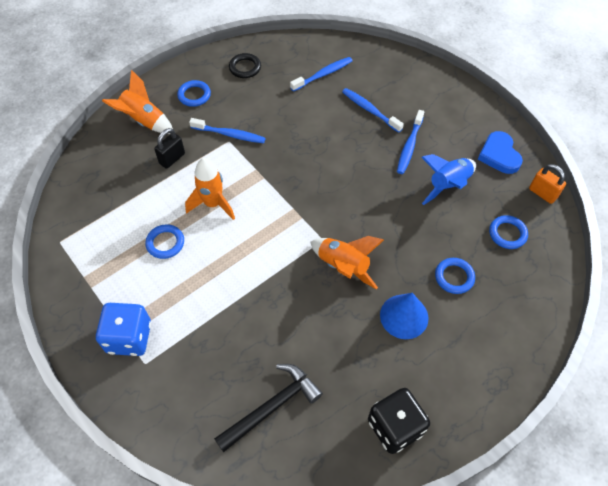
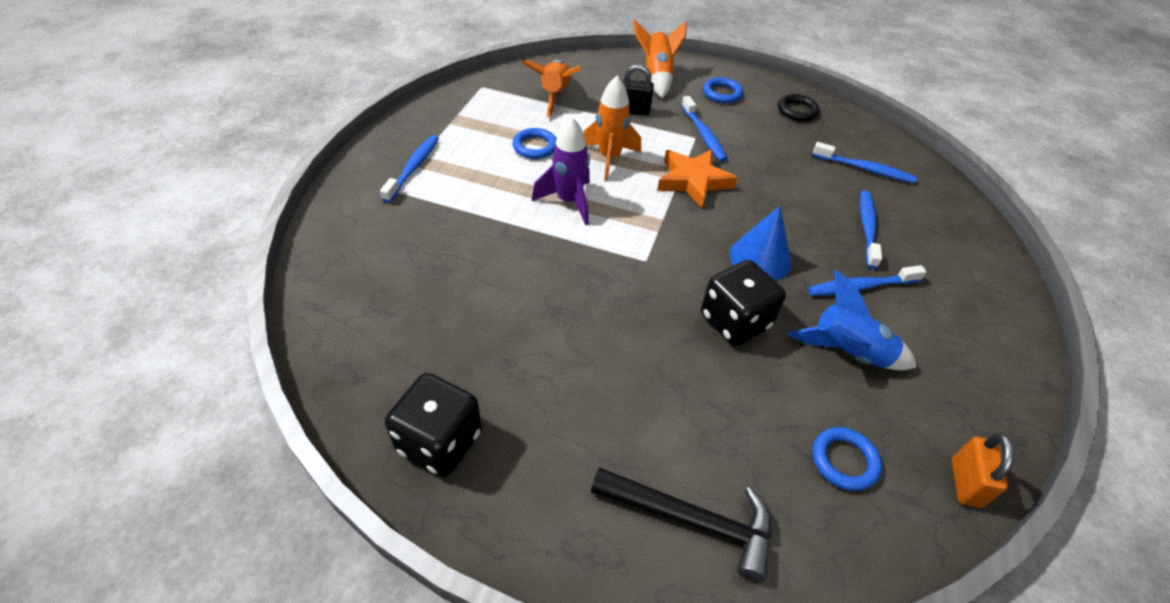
camera: 55 degrees right, 10 degrees down
(129, 337) = (413, 168): blue dice -> blue toothbrush
(240, 253) = (569, 202): none -> purple rocket
(270, 169) = (693, 181): none -> orange star
(272, 406) = (399, 306): black hammer -> black hammer (692, 520)
(343, 266) = (626, 294): orange rocket -> orange rocket (555, 96)
(397, 223) = (735, 321): none -> black dice
(404, 316) = (605, 385): blue cone -> blue cone (760, 258)
(454, 277) = (711, 420): blue ring -> none
(499, 155) = (965, 394): blue heart -> none

